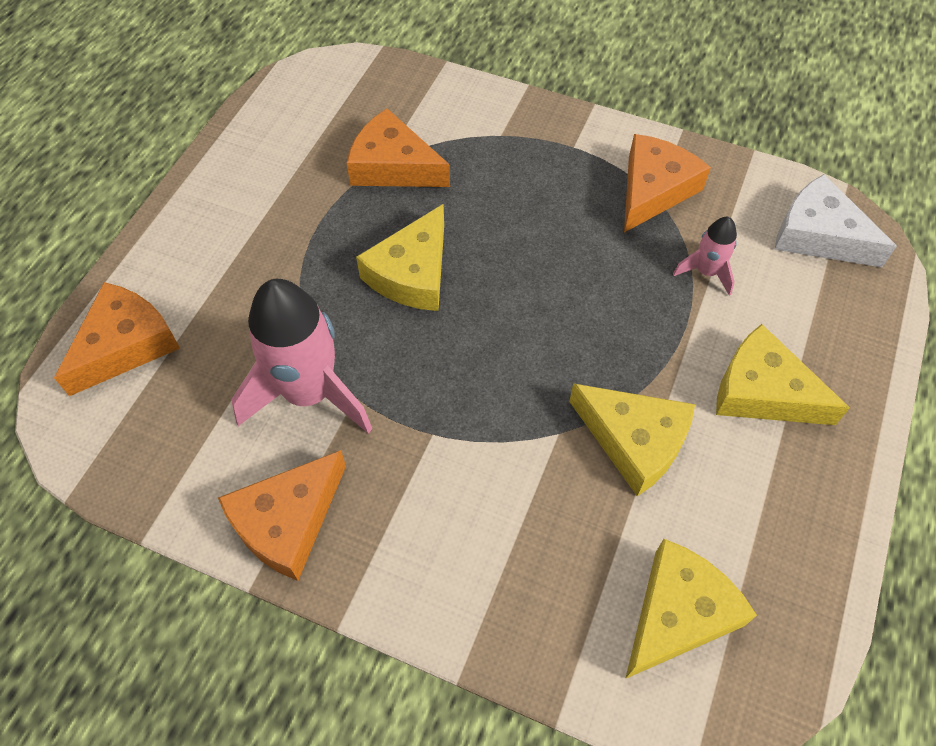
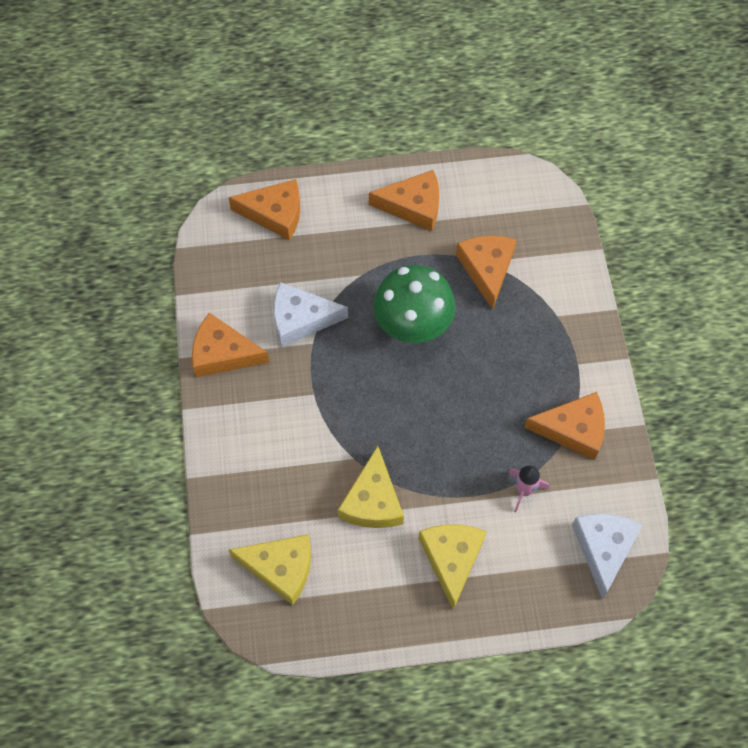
camera: 60 degrees right, 5 degrees up
(249, 192) = (413, 206): none -> orange cheese
(309, 393) = (301, 319): pink rocket -> white cheese
(412, 273) = (413, 325): yellow cheese -> green mushroom

